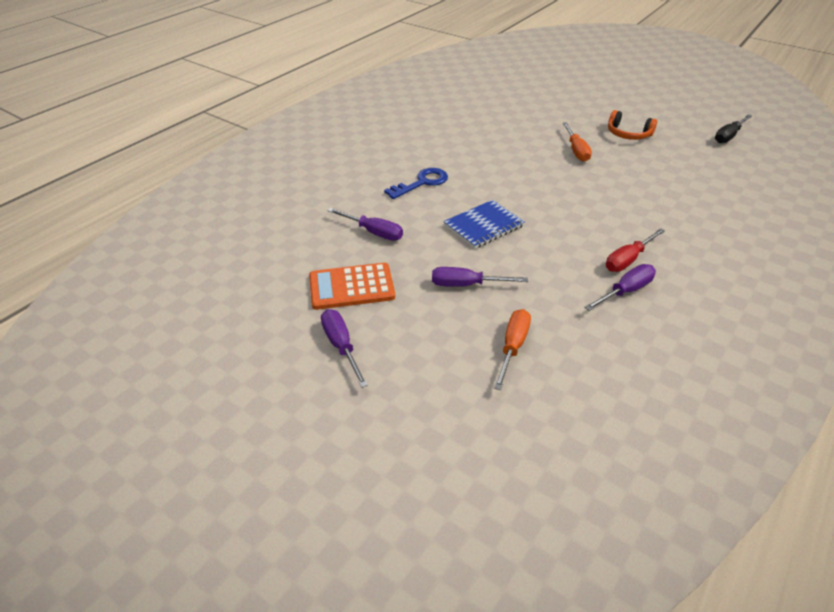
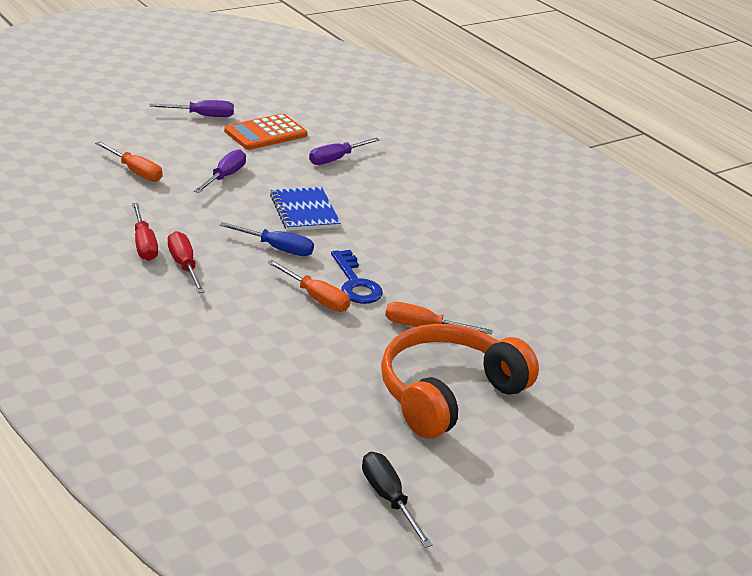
camera: 105 degrees right, 10 degrees down
(351, 287) = (266, 133): orange calculator -> orange calculator turned 135 degrees counterclockwise
(422, 183) = (409, 203): blue key -> blue key (355, 283)
(553, 224) = (277, 248): none -> blue screwdriver
(594, 193) = (316, 298): none -> orange screwdriver
(625, 291) = (144, 244): purple screwdriver -> red screwdriver
(628, 134) = (448, 393): orange headphones -> orange headphones, size x1.93

